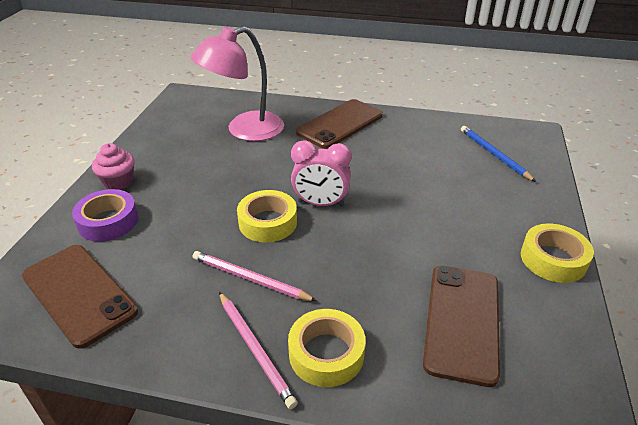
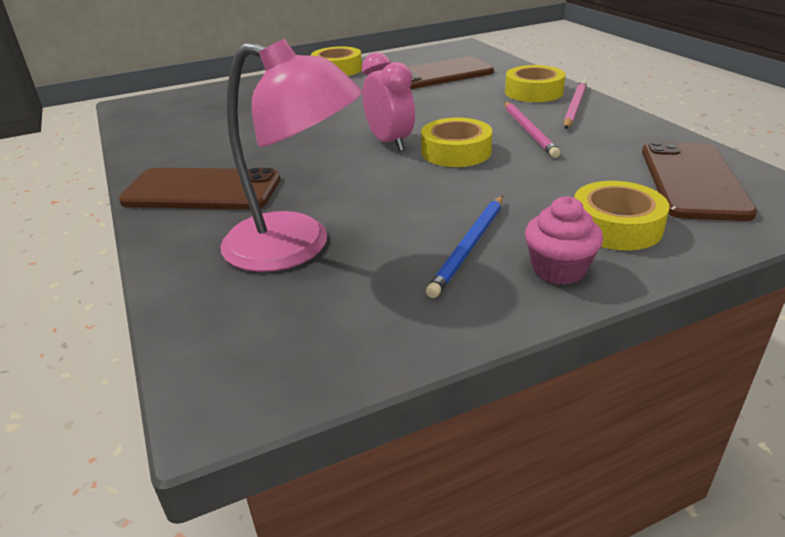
camera: 125 degrees left, 5 degrees down
(108, 221) = (616, 226): purple tape -> yellow tape
(494, 154) = (199, 109): blue pencil -> blue pencil (469, 247)

